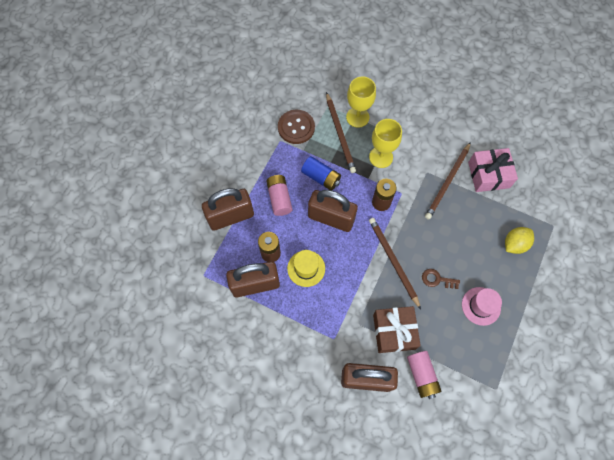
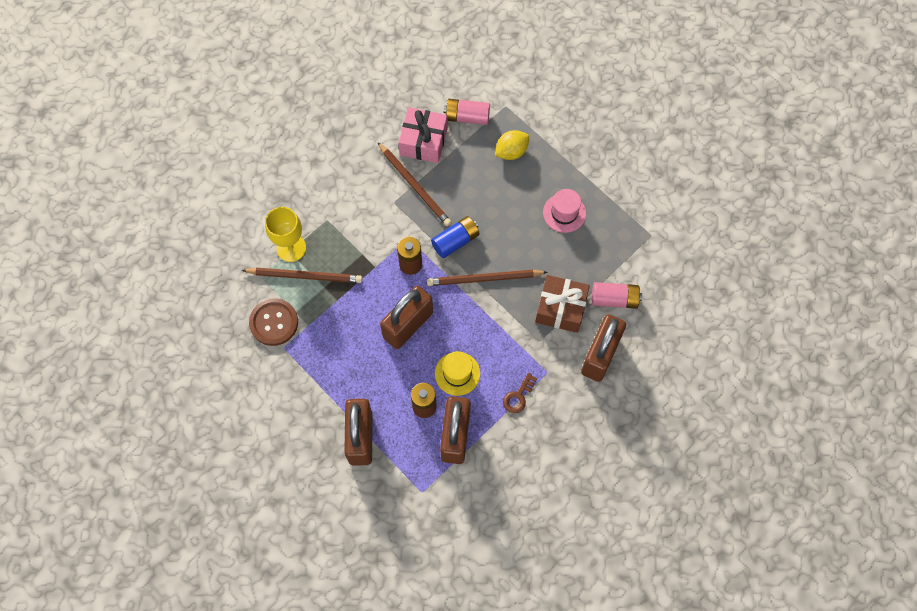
camera: 70 degrees left, 0 degrees up
(279, 198) = (360, 374): pink battery -> pink battery (467, 117)
(321, 177) = (352, 317): blue battery -> blue battery (455, 241)
(381, 157) = (354, 243): yellow goblet -> none
(437, 279) = (521, 243): brown key -> brown key (518, 396)
(514, 244) = (511, 152): yellow lemon -> yellow lemon turned 75 degrees clockwise

